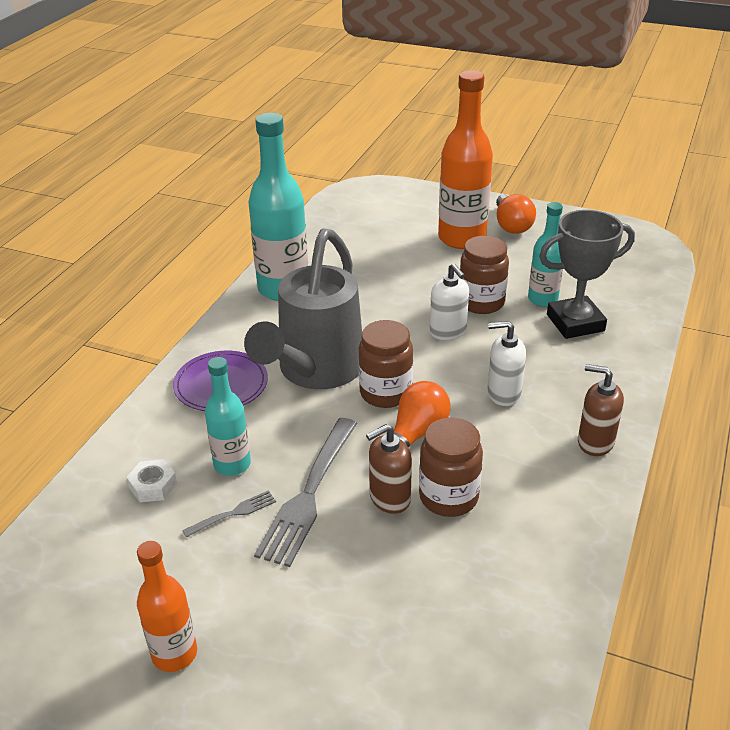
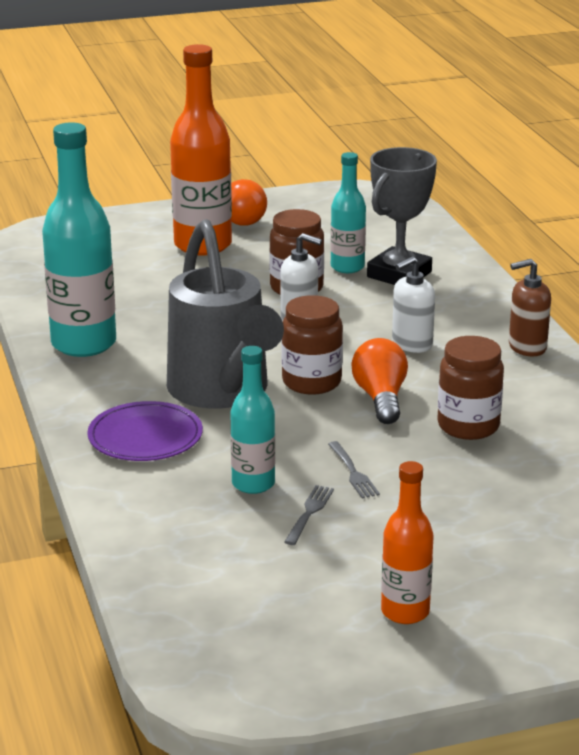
camera: 40 degrees left, 10 degrees down
(153, 486) = (204, 529): white nut -> none
(309, 493) = (352, 472): grey fork -> grey fork, size x0.47
(389, 498) = (423, 447): brown soap dispenser -> none

